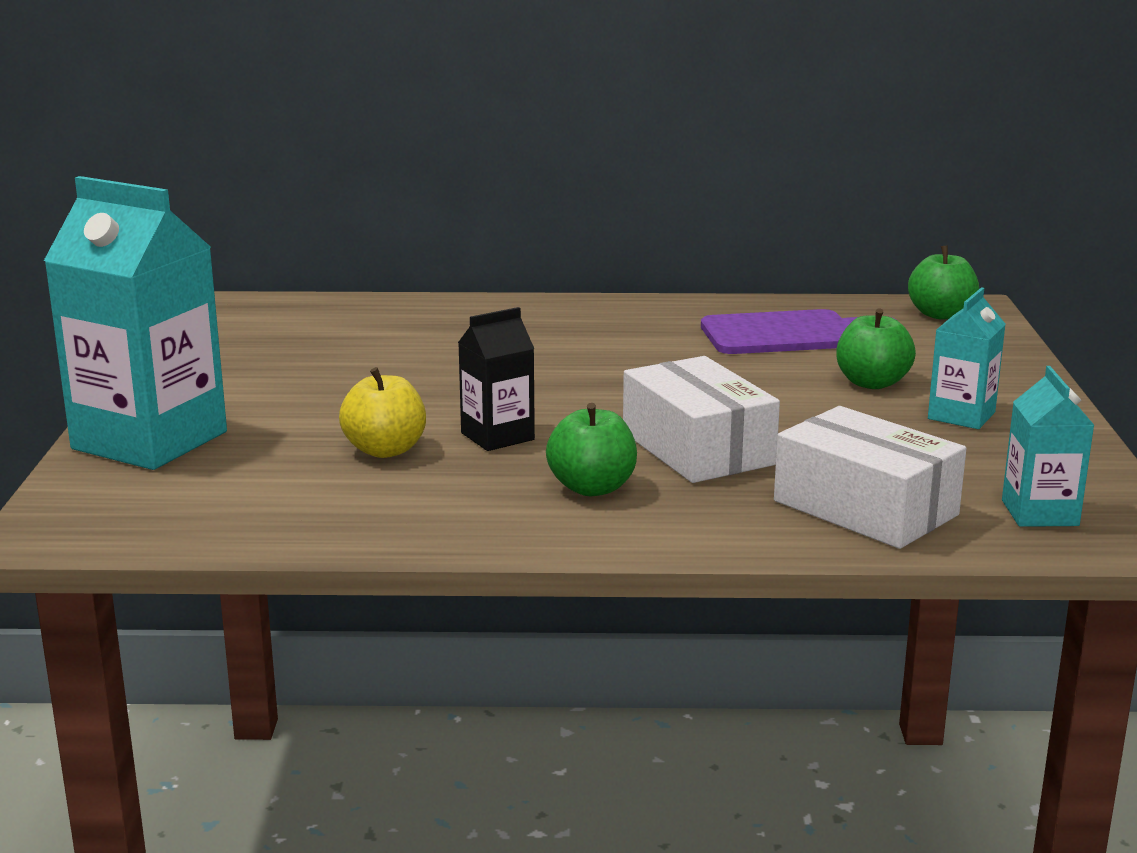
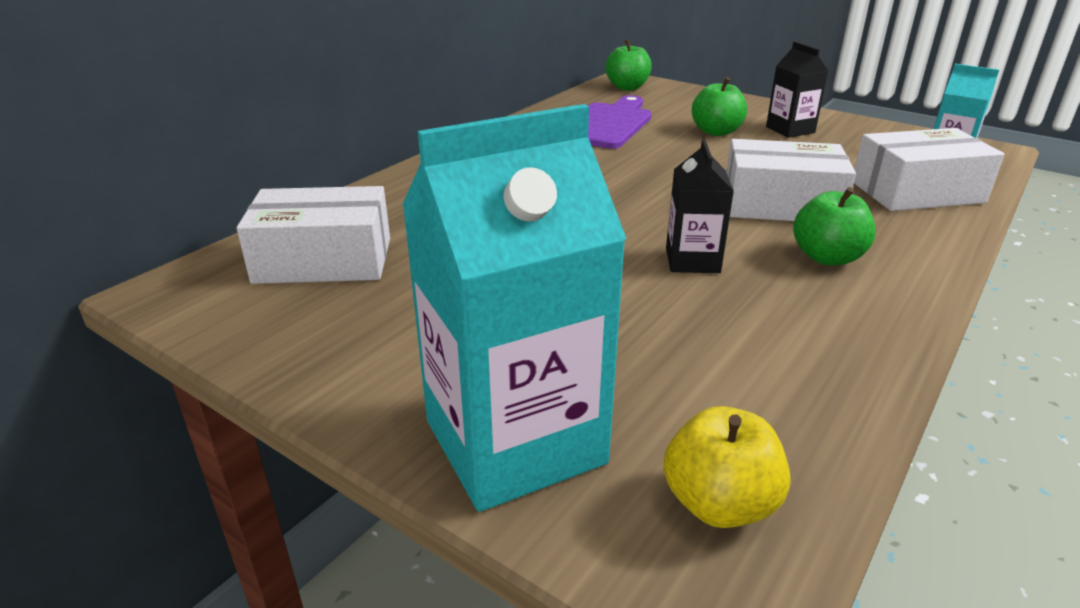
camera: 55 degrees left, 10 degrees up
(313, 326) = (323, 260): none -> white box
(385, 450) = (676, 314): yellow apple -> yellow apple (719, 503)
(961, 415) = (790, 130): turquoise carton -> black carton

